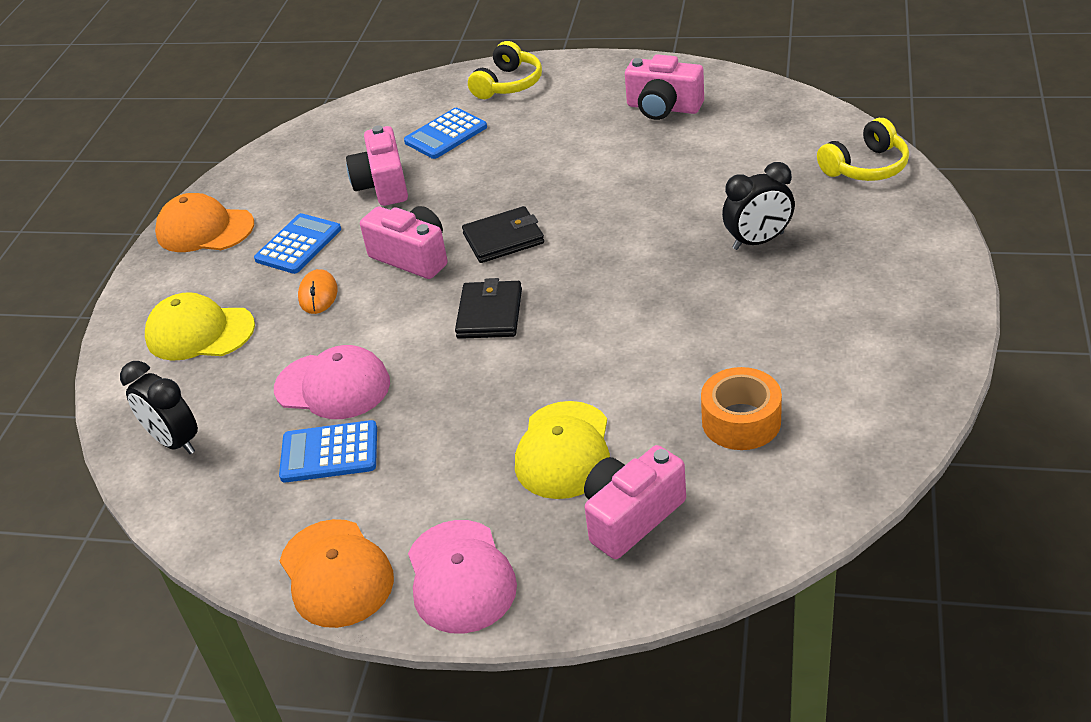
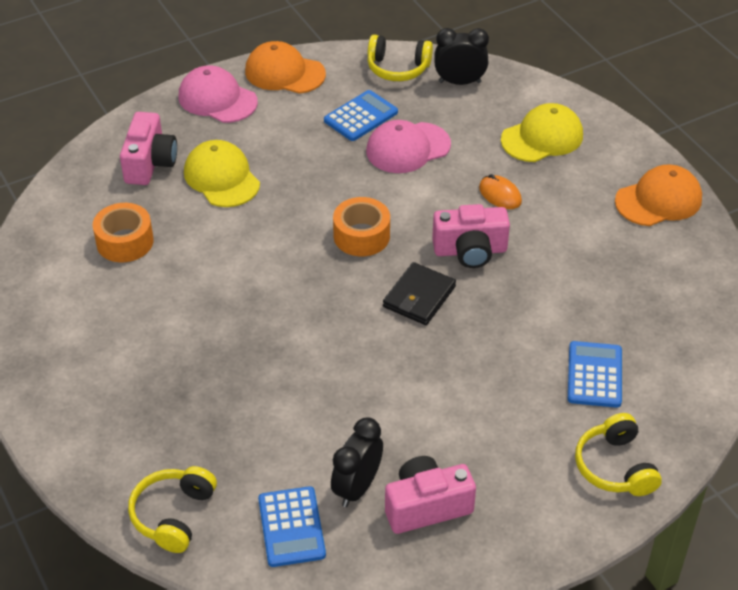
camera: 135 degrees right, 5 degrees up
(207, 500) = (398, 68): none -> yellow headphones
(298, 244) = (569, 221): blue calculator -> blue calculator (291, 527)
(383, 185) = (577, 299): pink camera -> none
(489, 313) = (361, 236): black wallet -> orange tape
(758, 241) = (213, 386): black clock -> black clock (357, 487)

